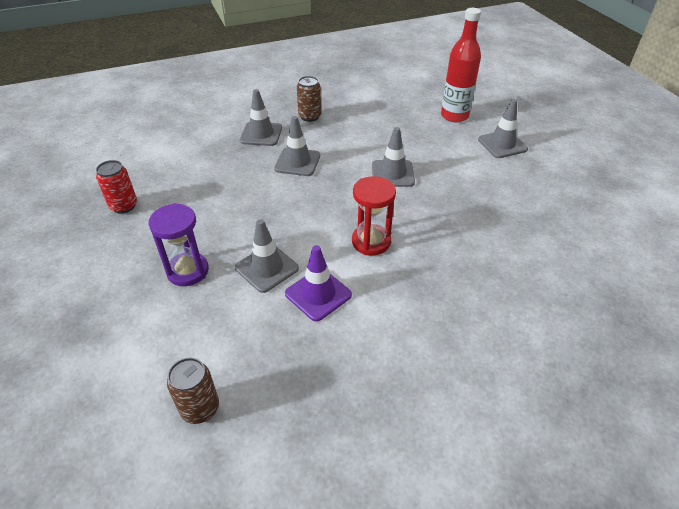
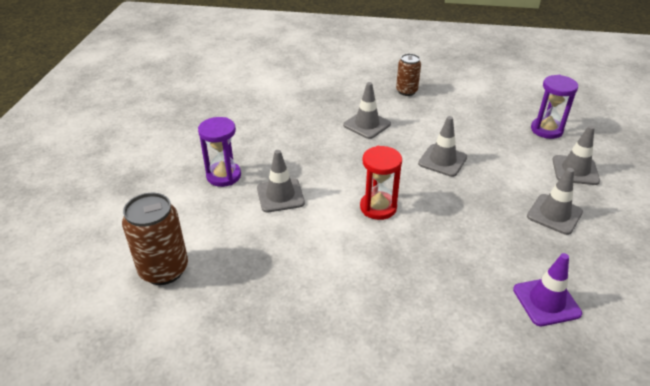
camera: 30 degrees right, 5 degrees down
(124, 206) = (214, 115): red can -> none
(200, 408) = (164, 270): brown can -> brown can, size x1.57
(261, 134) = (354, 93): grey traffic cone -> grey traffic cone (554, 214)
(318, 294) = (304, 229): purple traffic cone -> purple traffic cone (546, 301)
(454, 116) = (546, 130): red bottle -> purple hourglass

